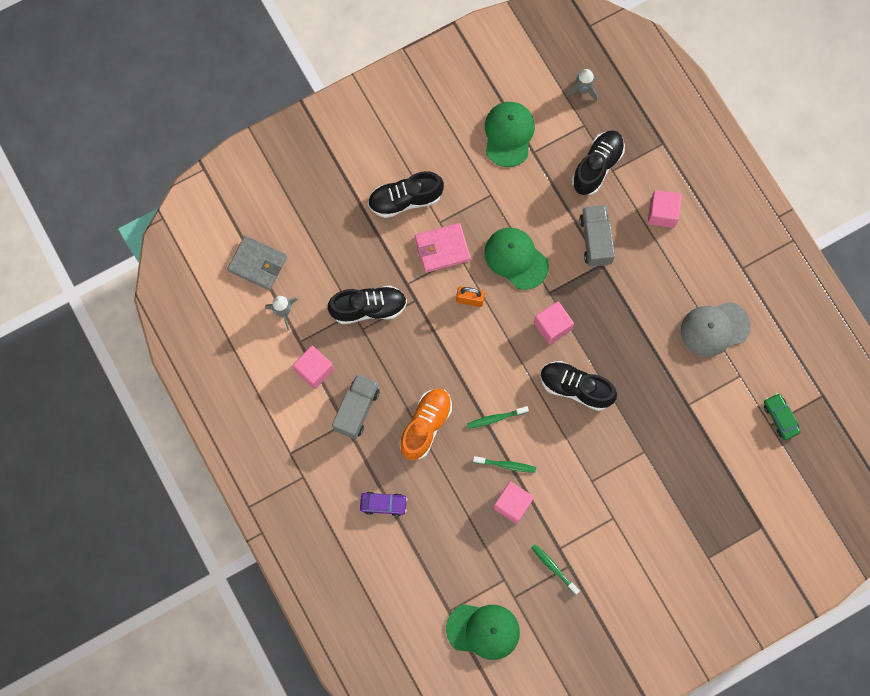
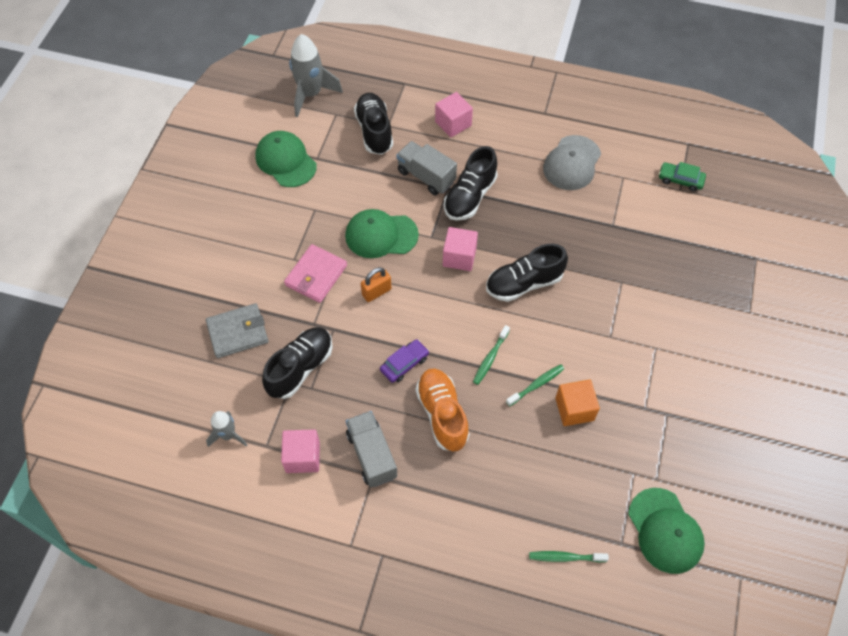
camera: 45 degrees left, 15 degrees down
(257, 264) = (166, 417): grey wallet -> grey wallet (238, 332)
(383, 504) = (475, 510): purple car -> purple car (404, 364)
(405, 200) = (249, 266): black shoe -> black shoe (470, 197)
(483, 630) = (665, 531): green cap -> green cap turned 105 degrees clockwise
(512, 504) = (574, 409): pink cube -> orange cube
(553, 568) = (658, 426): green toothbrush -> green toothbrush (565, 557)
(582, 90) = (311, 94): grey rocket -> grey rocket, size x1.75

